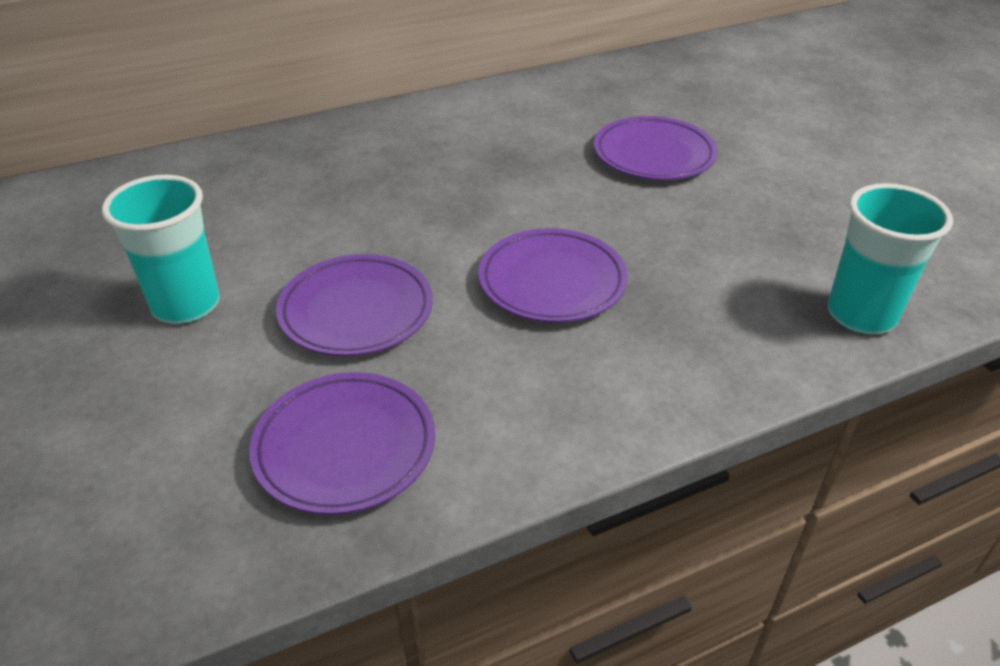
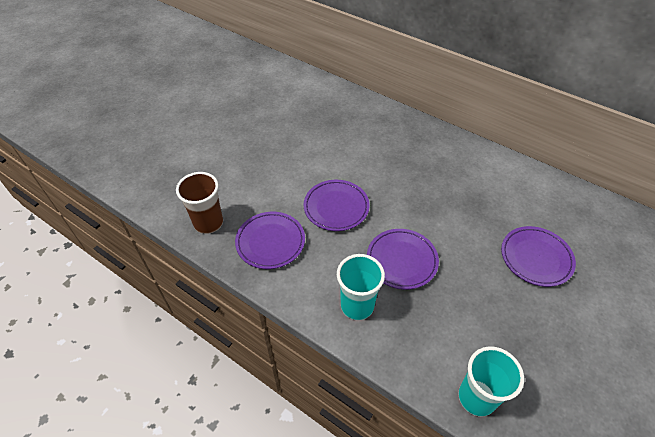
camera: 60 degrees right, 10 degrees up
(170, 548) = (208, 223): none -> brown cup
(186, 305) = (305, 160): turquoise cup -> turquoise cup (357, 306)

